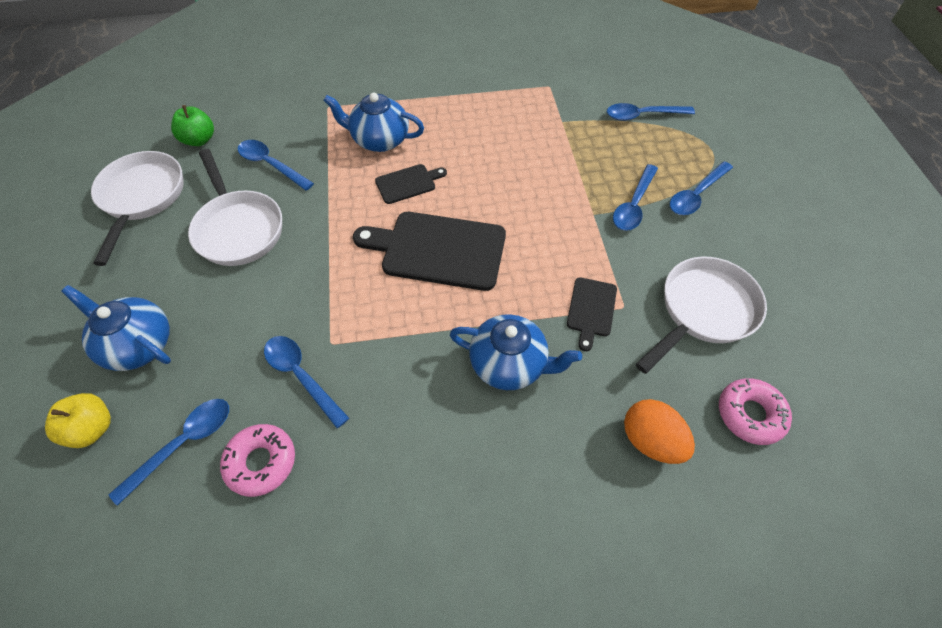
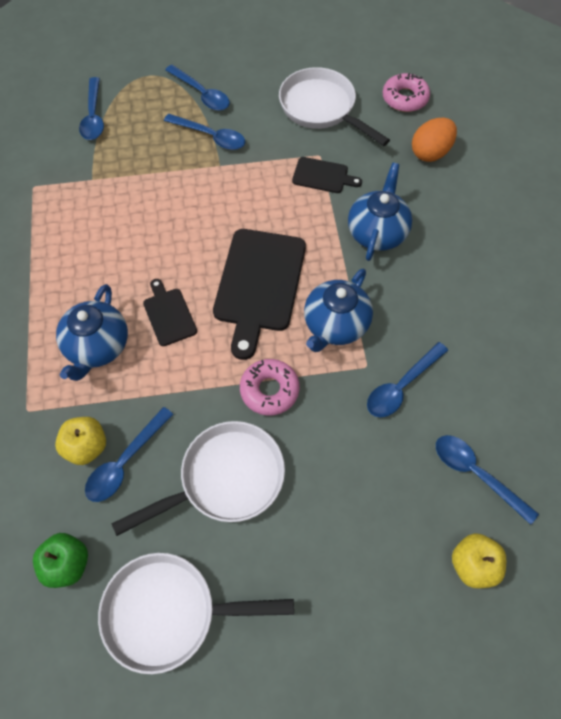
camera: 90 degrees left, 5 degrees up
(139, 344) = (379, 548): blue teapot -> blue teapot (335, 325)
(261, 462) = (483, 406): pink donut -> pink donut (269, 390)
(289, 141) = (86, 447): none -> yellow apple

